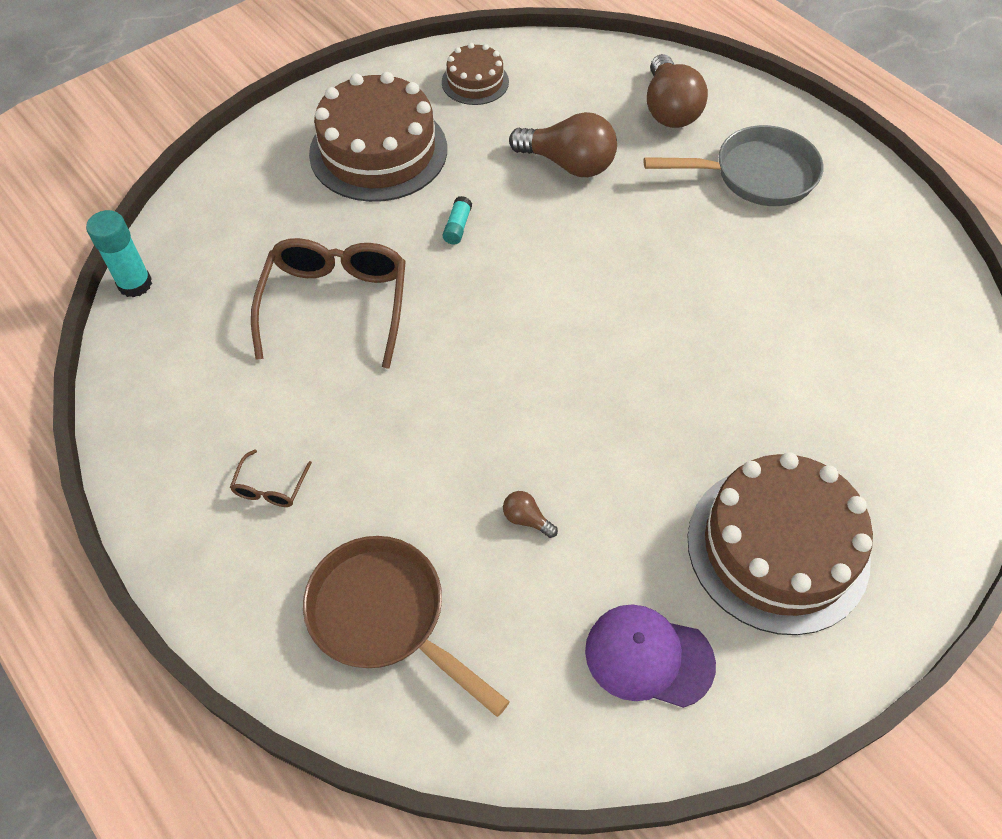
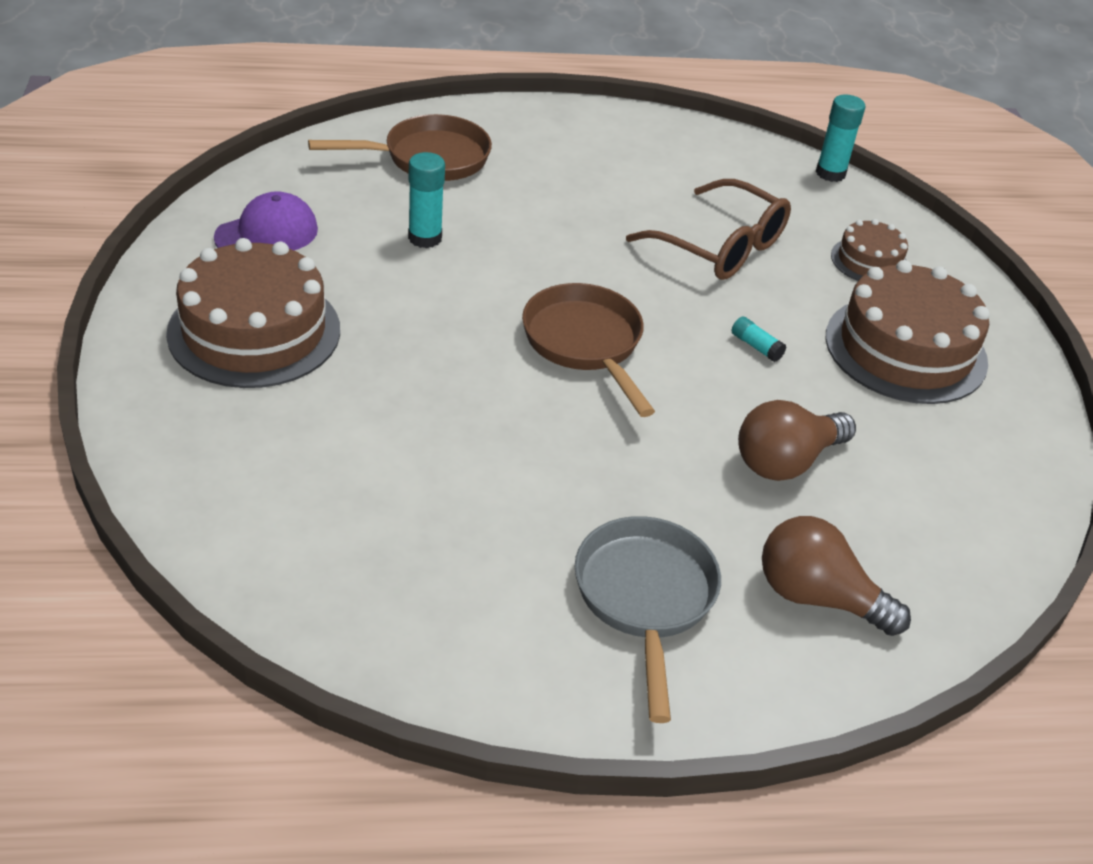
camera: 120 degrees right, 15 degrees down
(270, 487) = (576, 158): brown glasses -> none
(475, 82) = (980, 465): brown cake -> brown cake (869, 261)
(526, 519) = (425, 238): brown light bulb -> turquoise glue stick
(558, 322) = (585, 344): none -> brown pan
(756, 175) = (645, 599): grey pan -> grey pan turned 150 degrees clockwise

